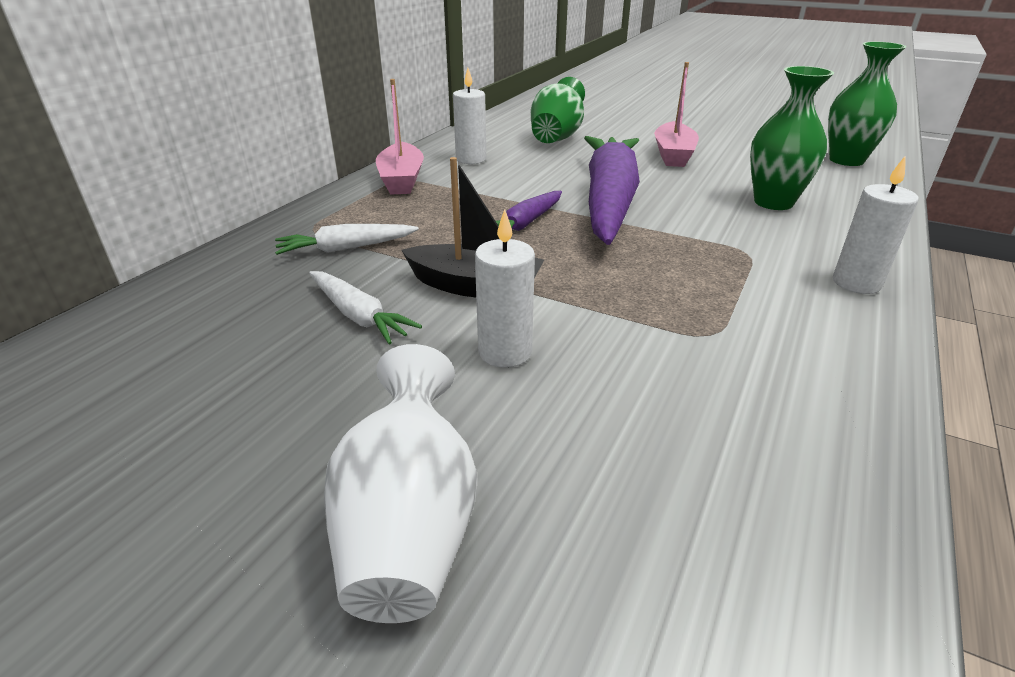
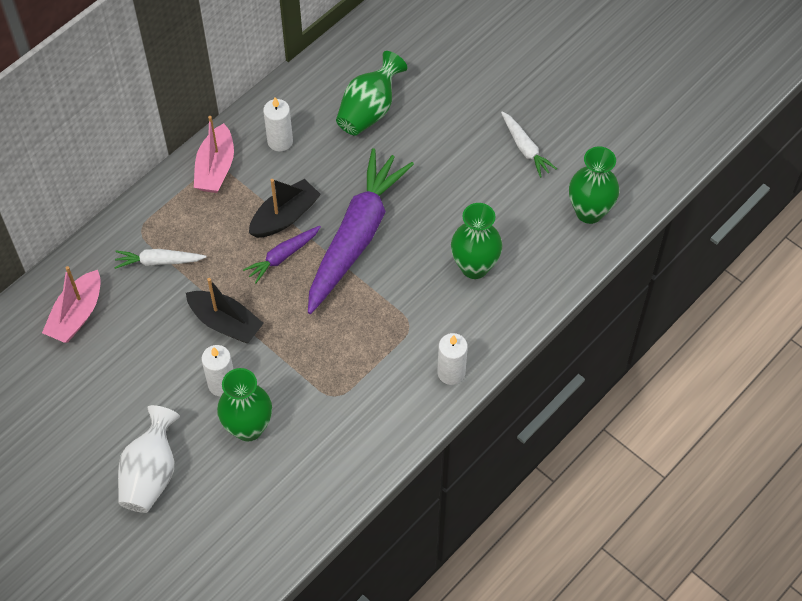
camera: 15 degrees right, 25 degrees up
(358, 315) = (154, 335): white carrot -> white carrot (525, 148)
(508, 198) = (285, 216): none -> black boat
(589, 401) = (248, 428): none -> green vase
(673, 155) = (450, 169): pink boat -> pink boat (77, 315)

